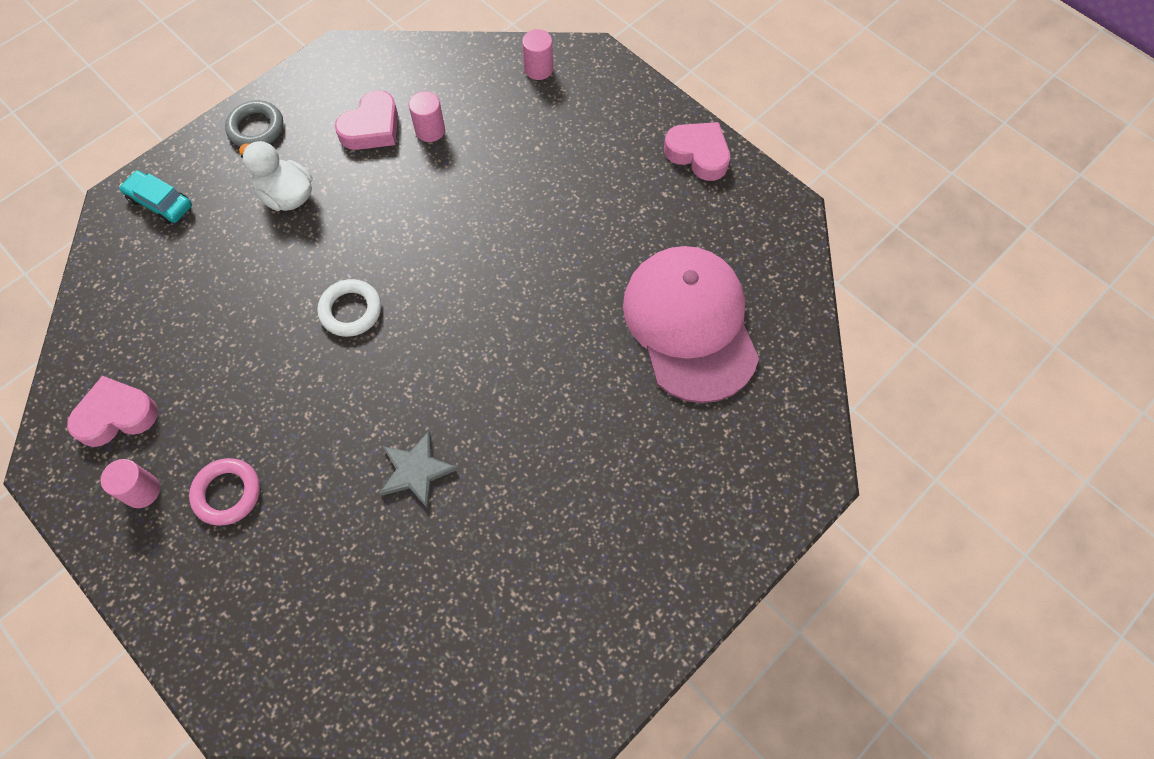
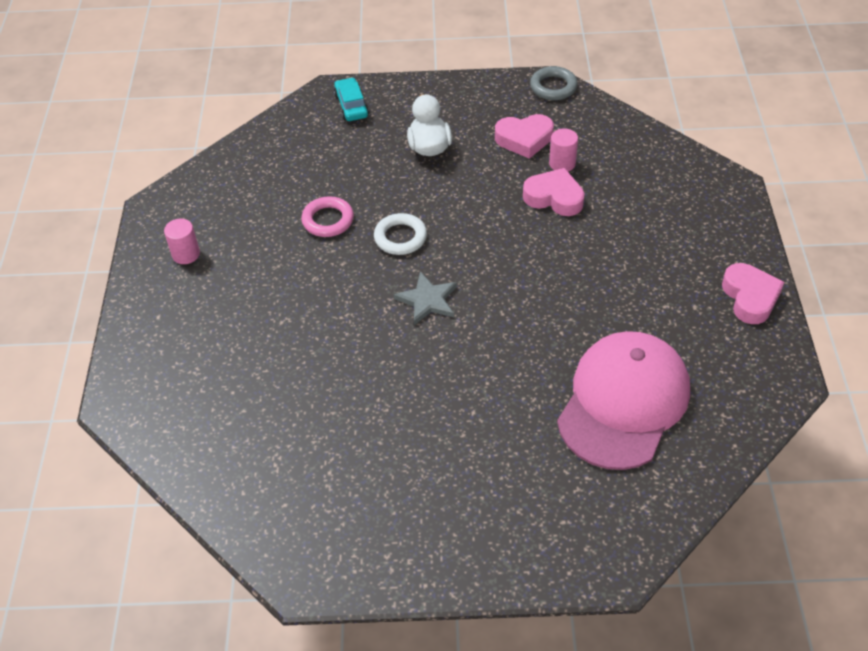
camera: 45 degrees right, 15 degrees down
(117, 415) = (213, 205): pink heart -> pink heart (554, 197)
(227, 493) = (227, 288): pink ring -> pink ring (328, 220)
(256, 128) = (450, 97): grey ring -> grey ring (553, 87)
(416, 470) = (345, 356): grey star -> grey star (427, 300)
(538, 69) = (681, 170): pink cylinder -> none

